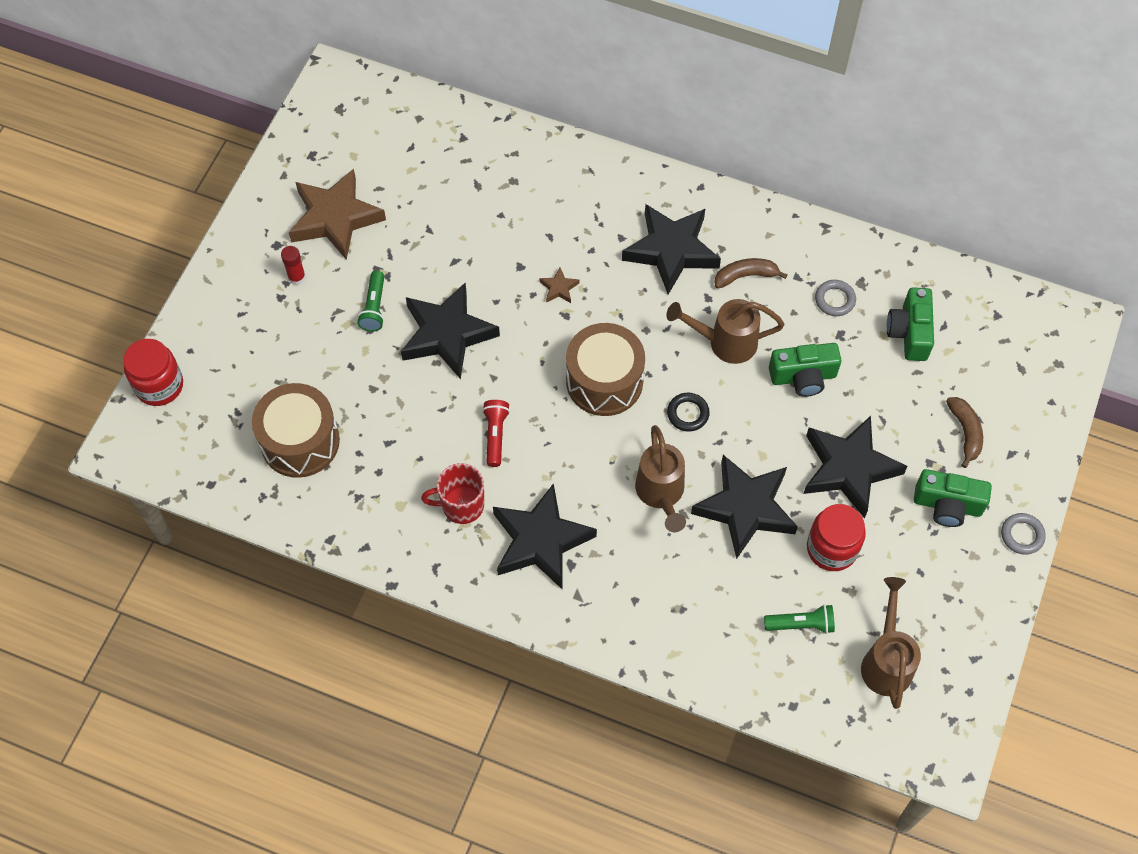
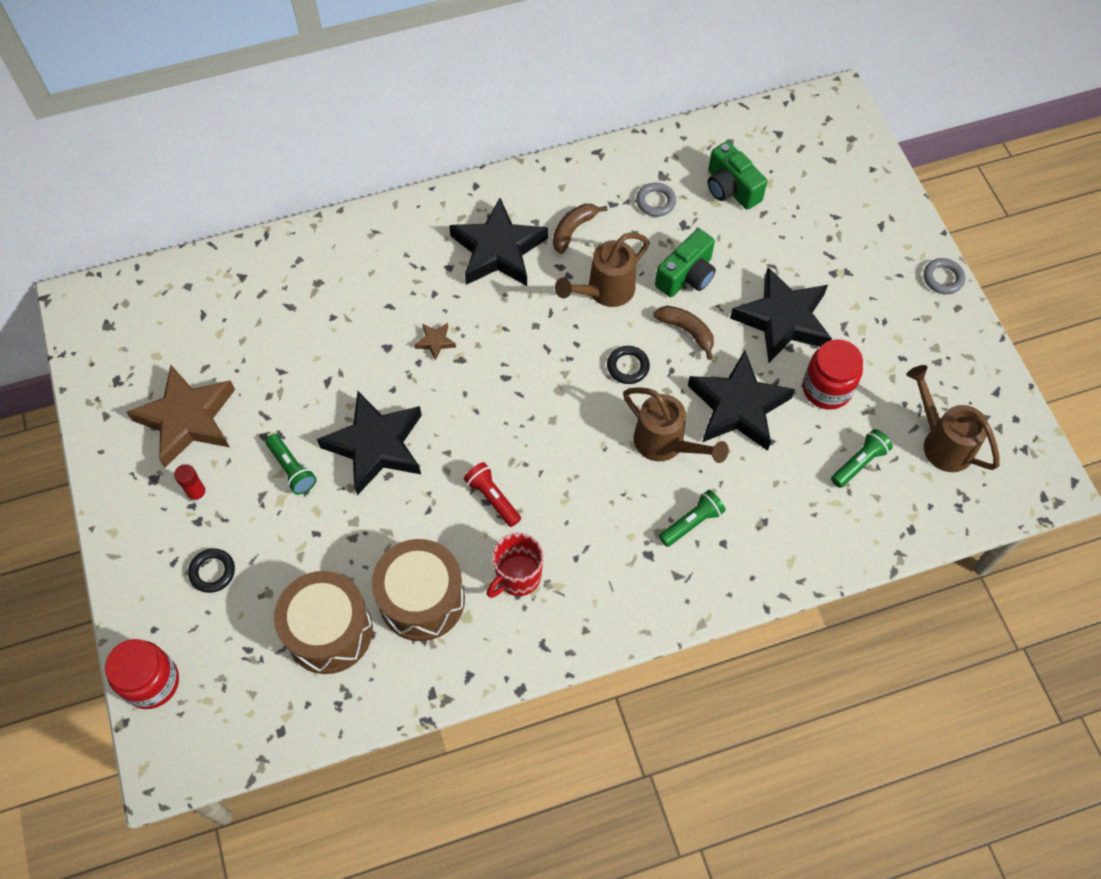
camera: 40 degrees left, 0 degrees up
(260, 340) = (212, 572): none -> black ring
(540, 540) = (607, 554): black star -> none
(604, 381) = (540, 389): brown drum -> brown drum (422, 599)
(625, 566) = (691, 522): none -> green flashlight
(947, 505) = (874, 295): green camera -> none
(965, 432) = (837, 233): brown banana -> brown banana (687, 331)

